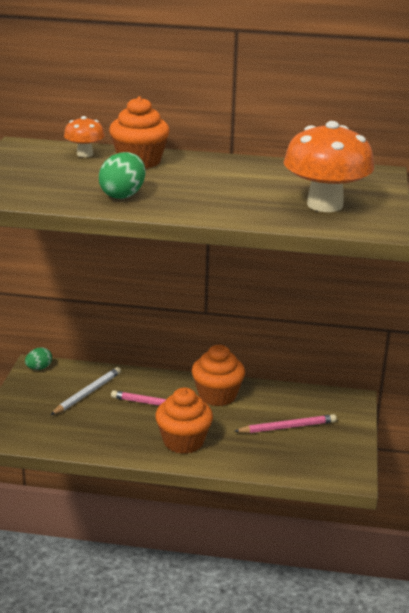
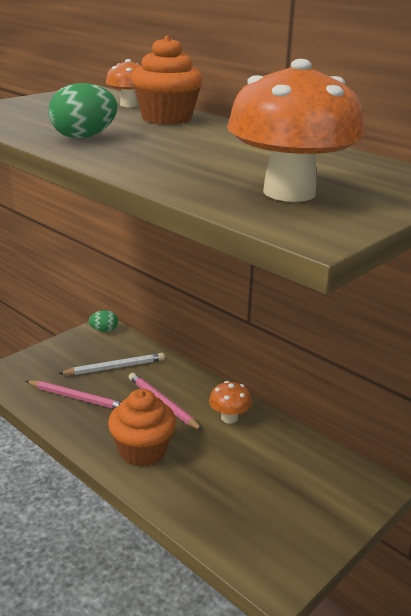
camera: 35 degrees right, 0 degrees up
(217, 395) = (229, 418): orange cupcake -> orange mushroom
(287, 427) = (266, 484): pink pencil -> pink pencil (77, 398)

